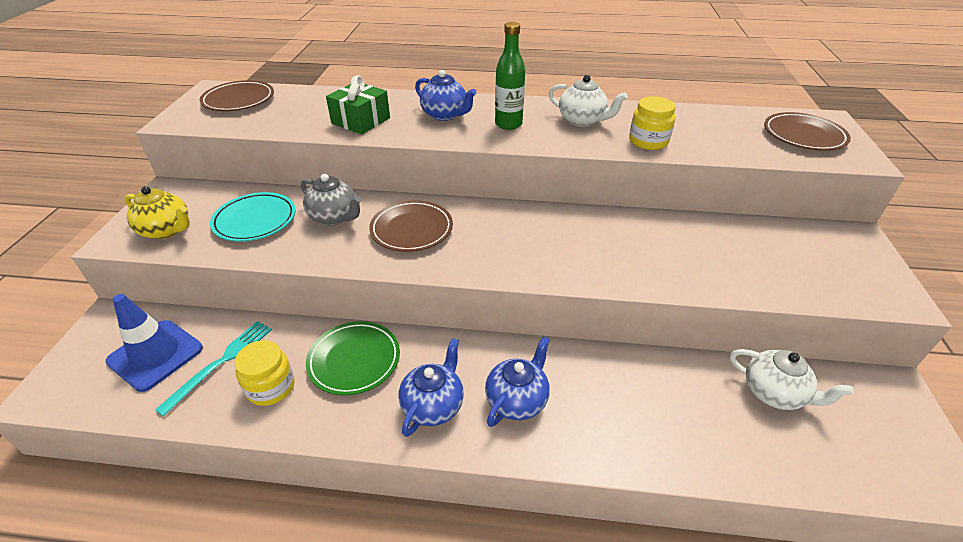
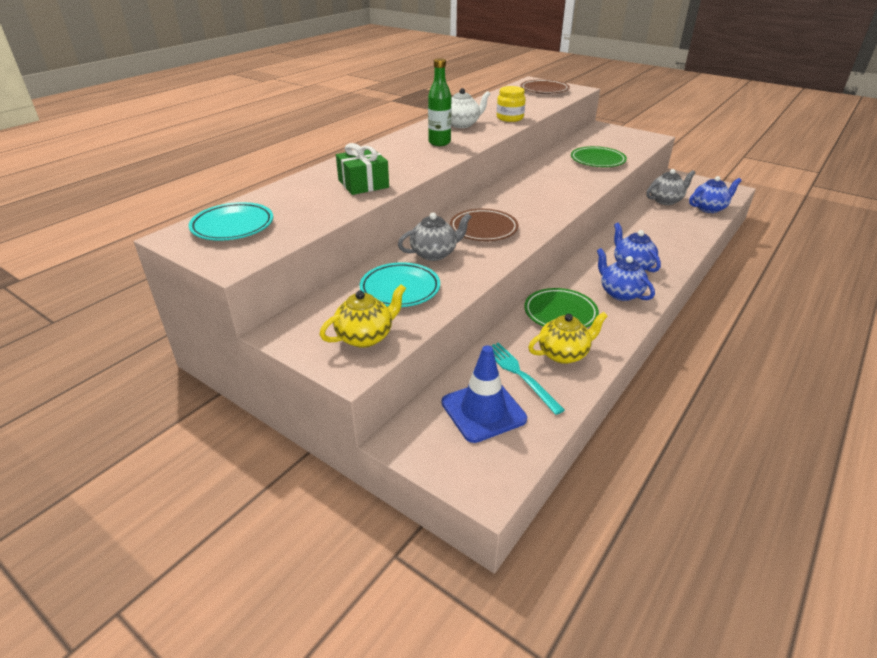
camera: 60 degrees left, 5 degrees down
(239, 100) = (233, 226): brown plate -> turquoise plate
(271, 387) = (564, 354): yellow jar -> yellow teapot
(445, 115) = (397, 156): blue teapot -> blue teapot (709, 208)
(713, 263) = (597, 160): none -> green plate
(774, 393) = (666, 200): white teapot -> grey teapot

